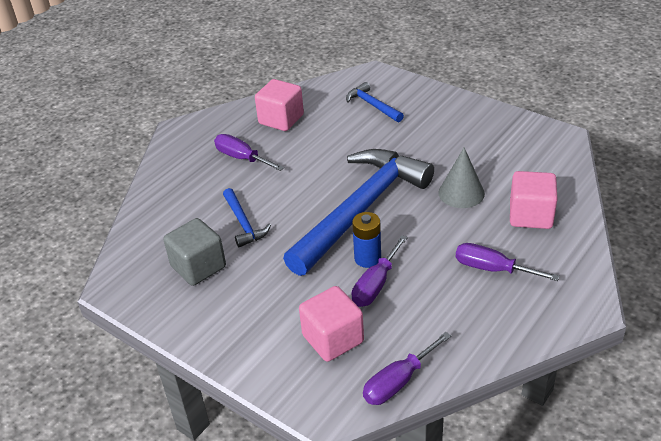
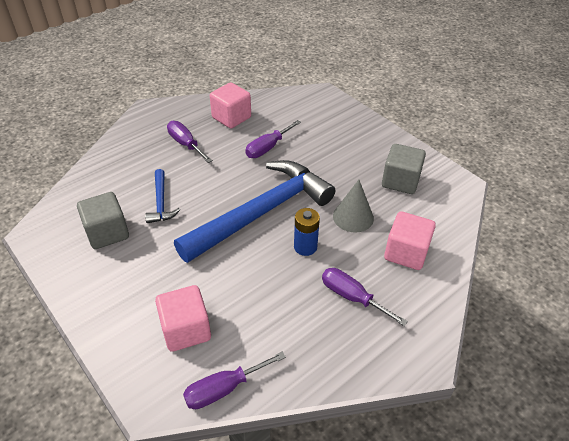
camera: 10 degrees right, 5 degrees up
(367, 258) = (248, 259): blue battery -> blue battery (305, 247)
(372, 105) = (310, 121): blue hammer -> none
(376, 285) = (244, 287): purple screwdriver -> purple screwdriver (268, 148)
(496, 147) = (400, 181): none -> grey cube

